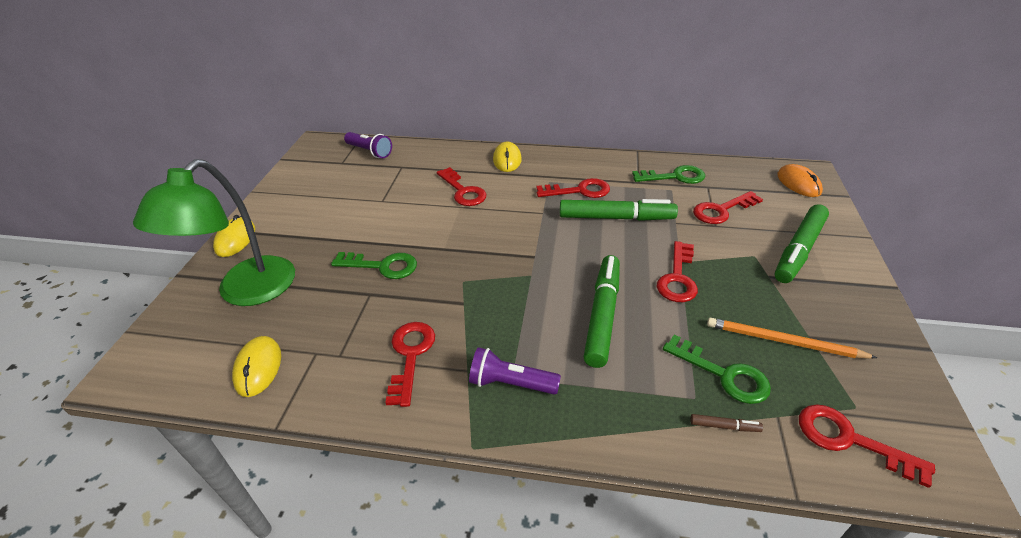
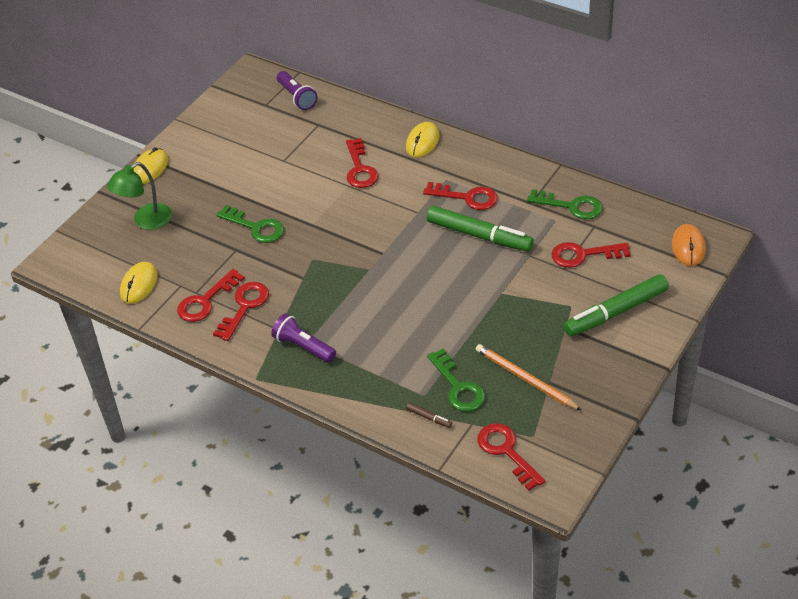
camera: 25 degrees right, 5 degrees up
(246, 292) = (146, 221): green lamp -> green lamp, size x0.62
(602, 315) = (402, 318): green marker -> none
(678, 277) = (487, 306): red key -> red key (206, 301)

